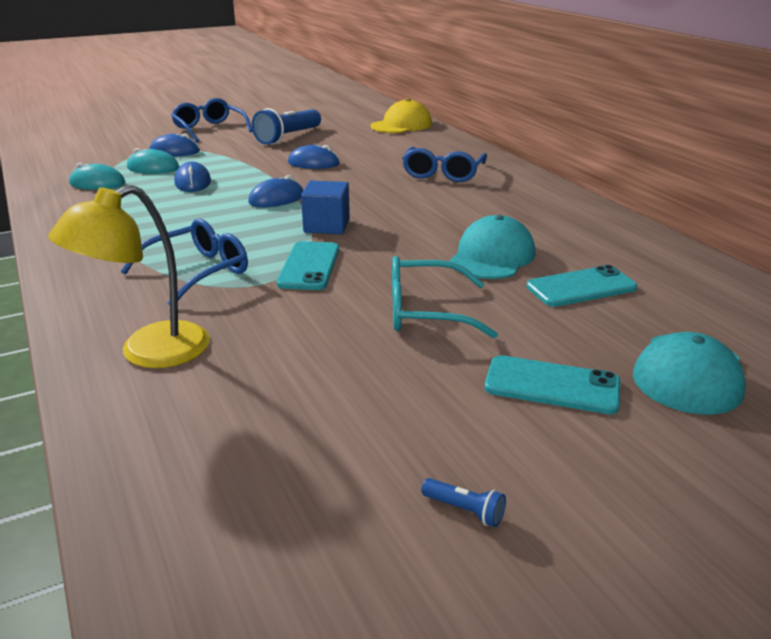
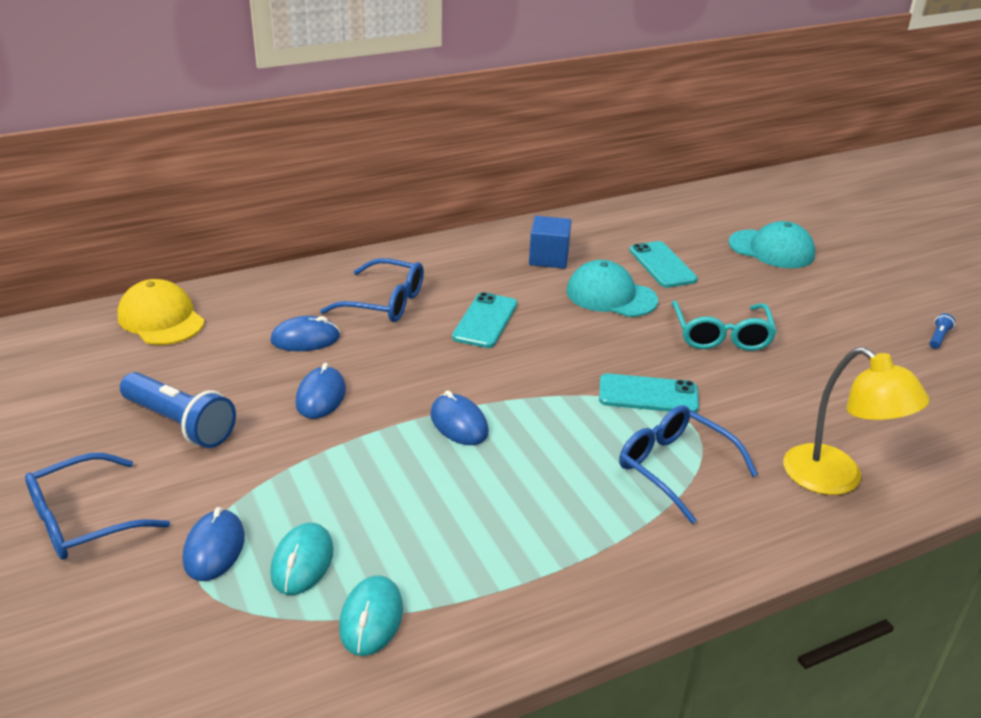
camera: 90 degrees left, 5 degrees up
(193, 182) = (383, 506): blue mouse -> blue mouse (305, 339)
(326, 226) = (545, 384): blue cube -> blue cube (548, 258)
(552, 385) = (804, 296): turquoise phone -> turquoise phone (485, 321)

